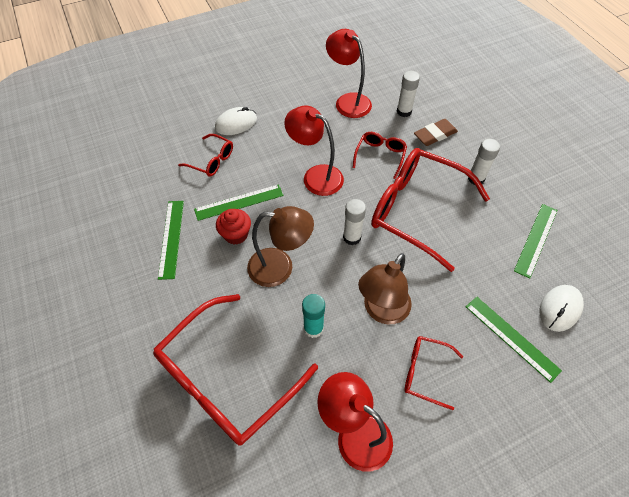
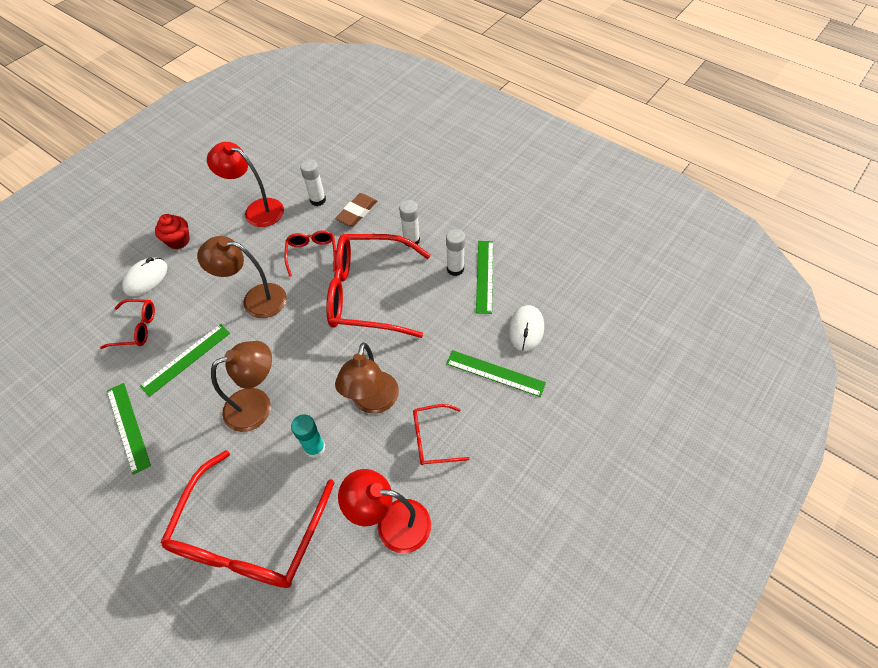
camera: 25 degrees left, 0 degrees up
(236, 234) = (197, 393): red cupcake -> red cupcake (178, 240)
(315, 176) = (255, 300): red lamp -> brown lamp
(352, 237) = (316, 345): white glue stick -> white glue stick (455, 269)

